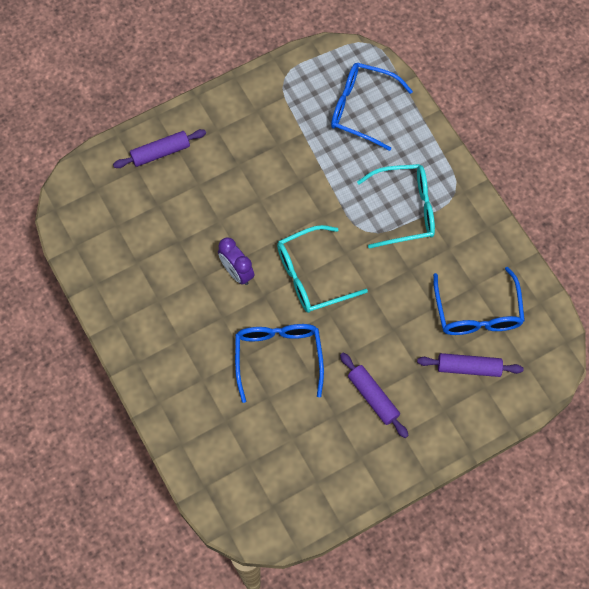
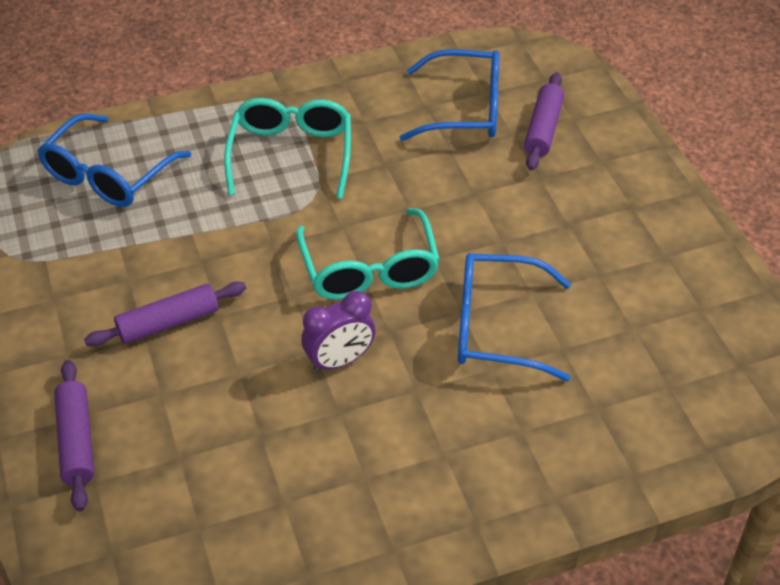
camera: 80 degrees left, 20 degrees down
(373, 397) = (575, 229): purple rolling pin -> purple rolling pin (168, 323)

